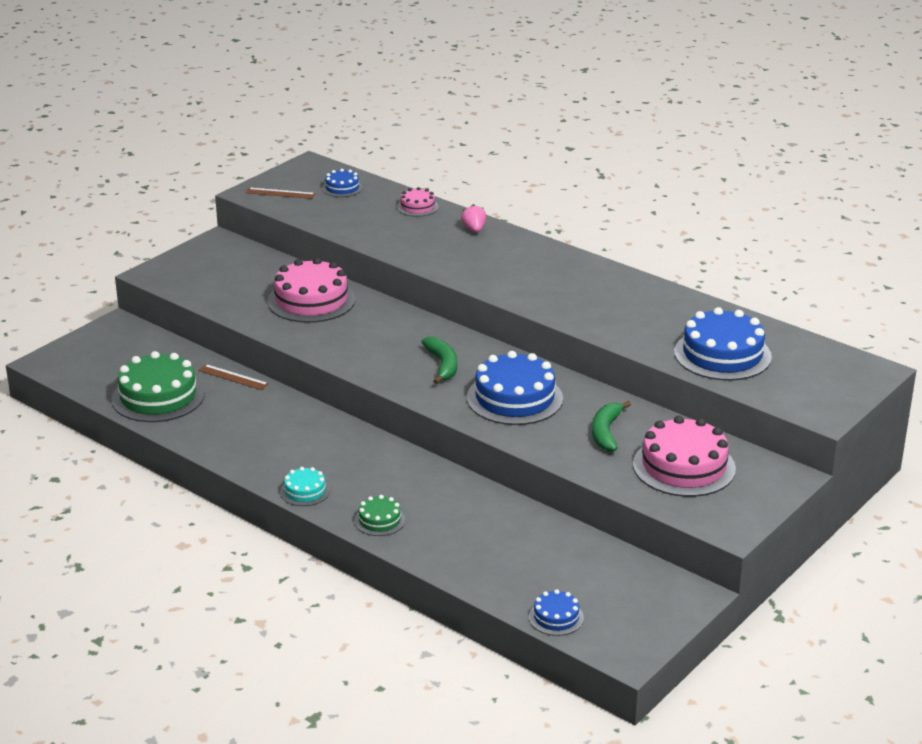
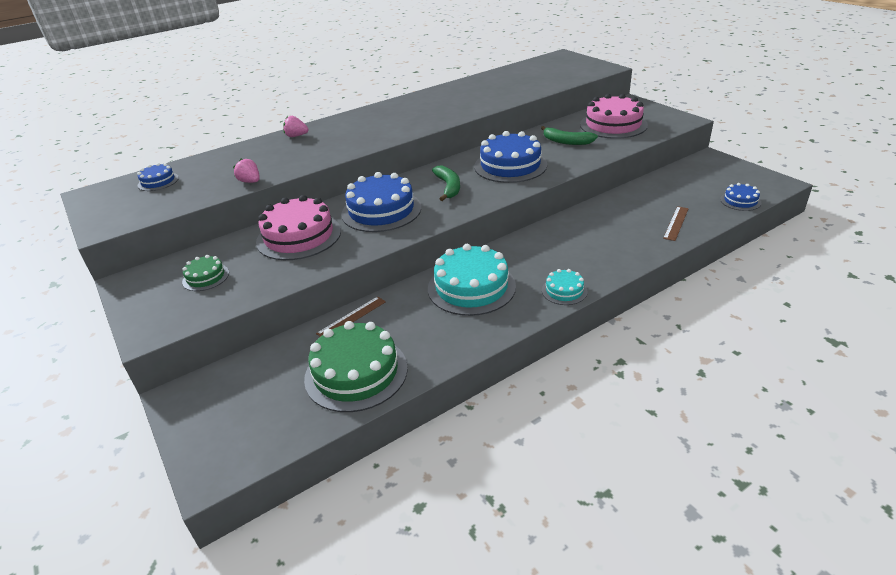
camera: 70 degrees left, 5 degrees up
(280, 193) = (127, 211): brown ruler -> brown ruler (676, 223)
(297, 434) = (471, 287): none -> turquoise cake
(354, 234) = (250, 182): none -> pink strawberry
(379, 520) = (615, 257): green cake -> green cake (206, 277)
(417, 207) = (234, 153): pink cake -> none
(442, 365) = (448, 187): green banana -> green banana turned 75 degrees clockwise
(722, 354) = (528, 83): blue cake -> blue cake (381, 211)

